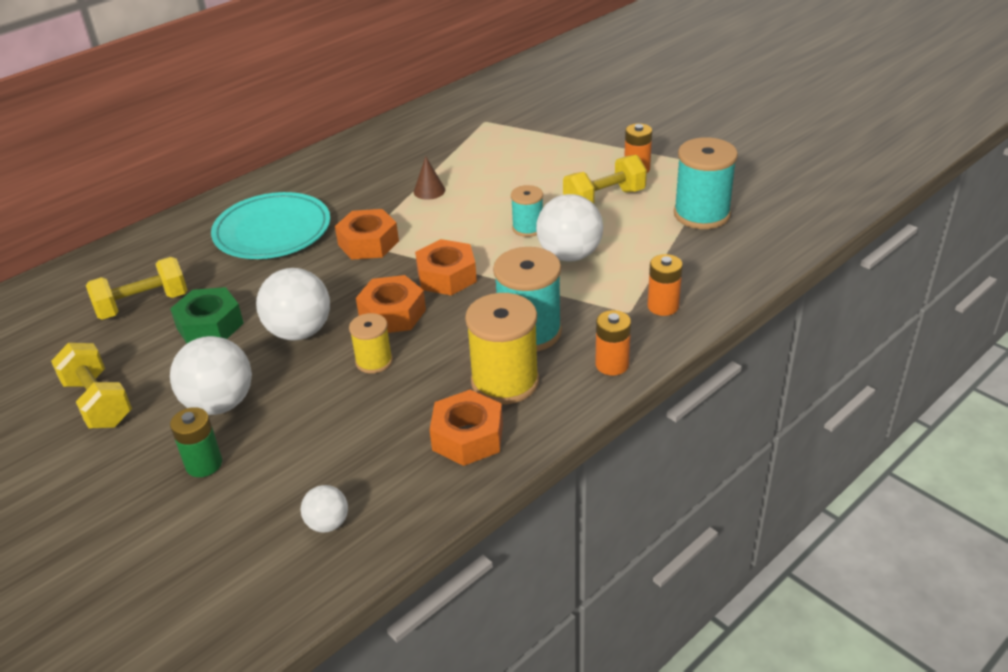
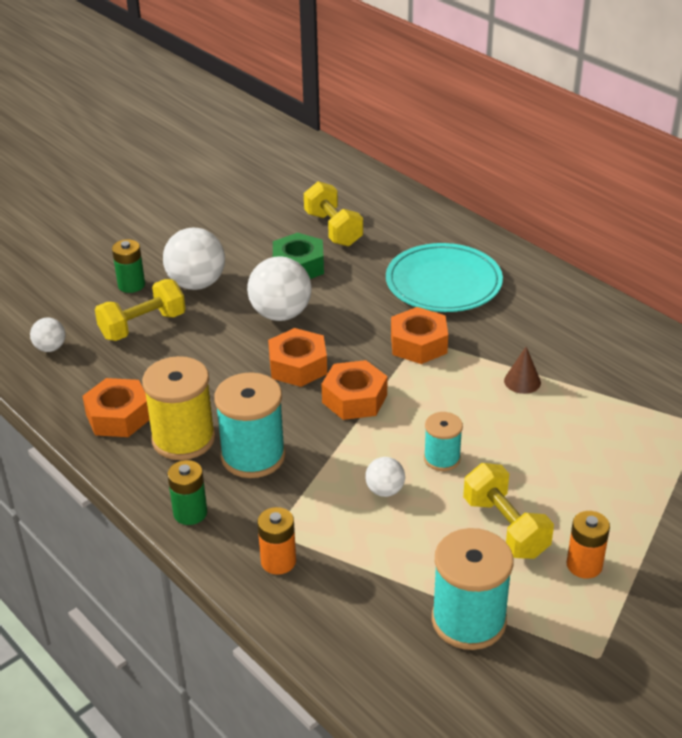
camera: 90 degrees right, 0 degrees up
(98, 402) = (213, 229): yellow dumbbell -> yellow dumbbell (143, 326)
(374, 361) = (230, 359): yellow spool -> none
(569, 255) = (385, 490): white ball -> white ball, size x0.53
(612, 364) = (190, 513): orange battery -> green battery

